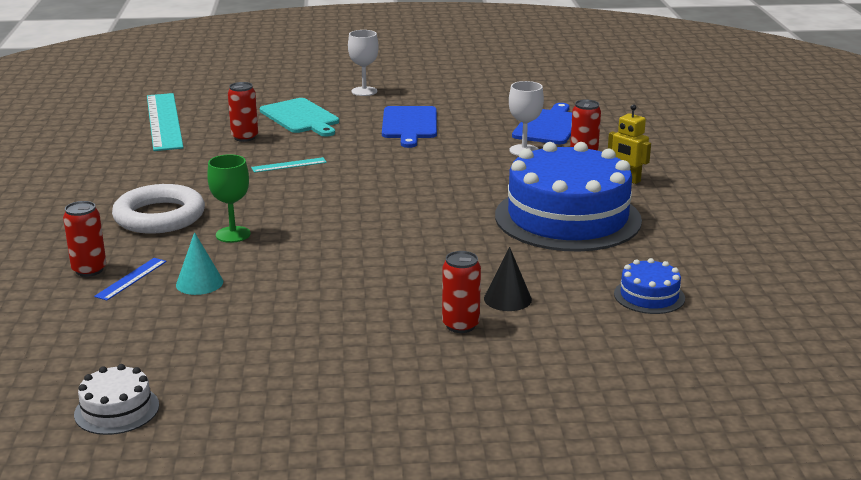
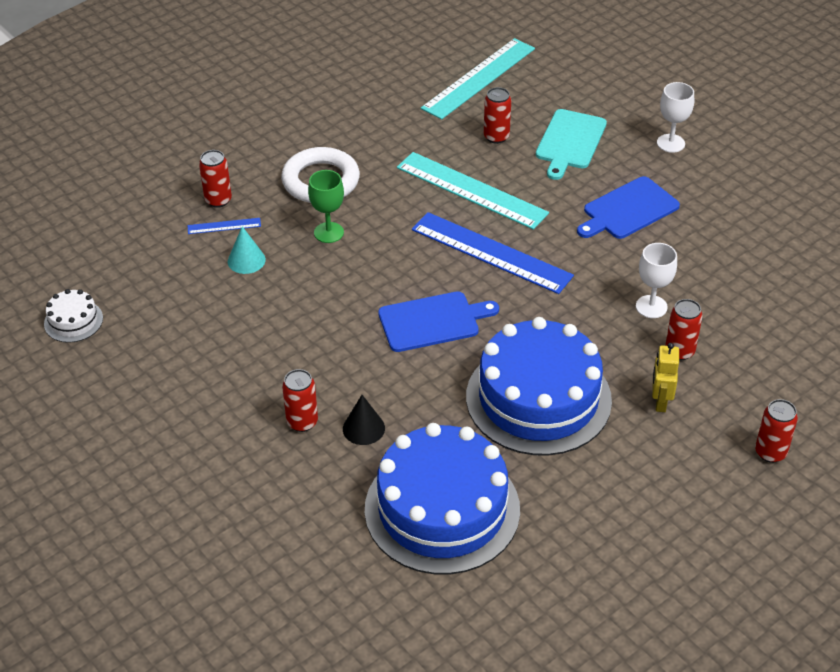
camera: 55 degrees right, 20 degrees up
(289, 165) = (471, 190): turquoise ruler -> turquoise ruler, size x2.31
(375, 181) = (491, 252): none -> blue ruler
(548, 126) = (728, 295): blue cutting board -> blue cutting board (433, 321)
(649, 296) = (442, 509): blue cake -> blue cake, size x2.37
(721, 164) = (770, 452): none -> red can

